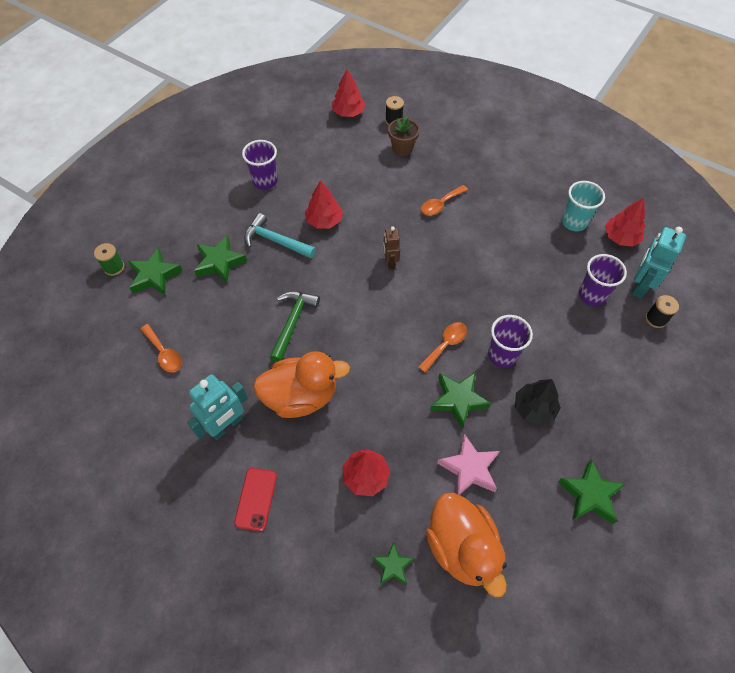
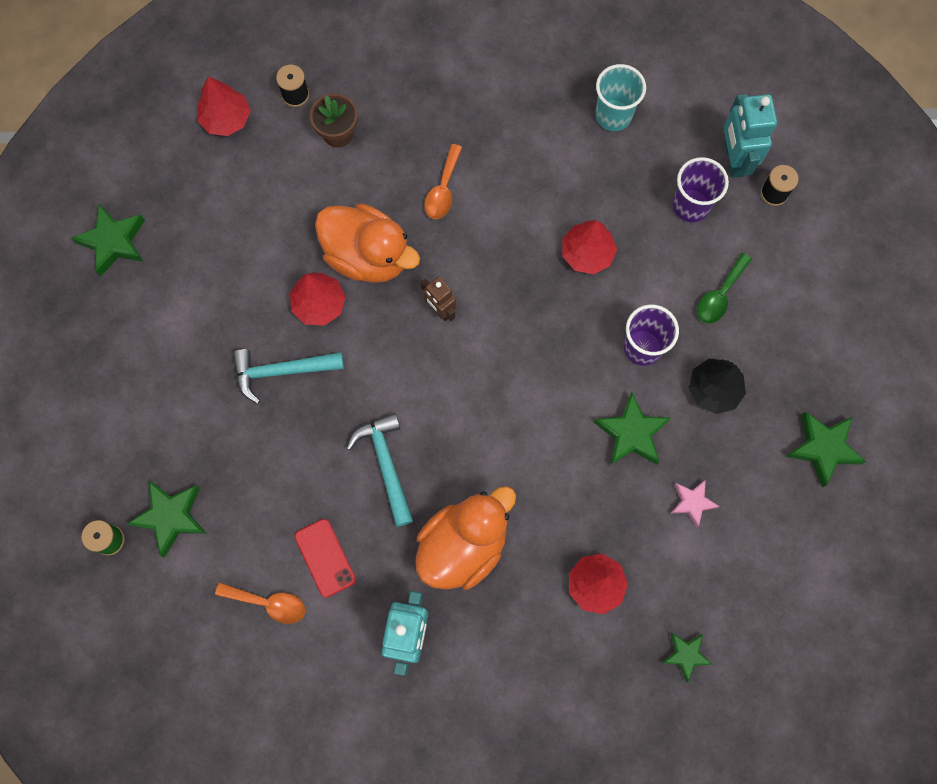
camera: 35 degrees left, 15 degrees up
(220, 262) = (236, 446): green star -> green star (114, 242)
(256, 499) = (503, 688): red phone -> red phone (325, 558)
(265, 181) = (199, 295): purple cup -> none
(292, 322) = (385, 464): green hammer -> turquoise hammer
(446, 345) = (575, 376): orange spoon -> none
(462, 547) = (738, 589): orange duck -> orange duck (368, 256)
(469, 468) = (692, 502): pink star -> pink star, size x0.63
(577, 355) = (720, 295): none -> green spoon
(620, 237) = (677, 105): red tree -> red tree (587, 253)

